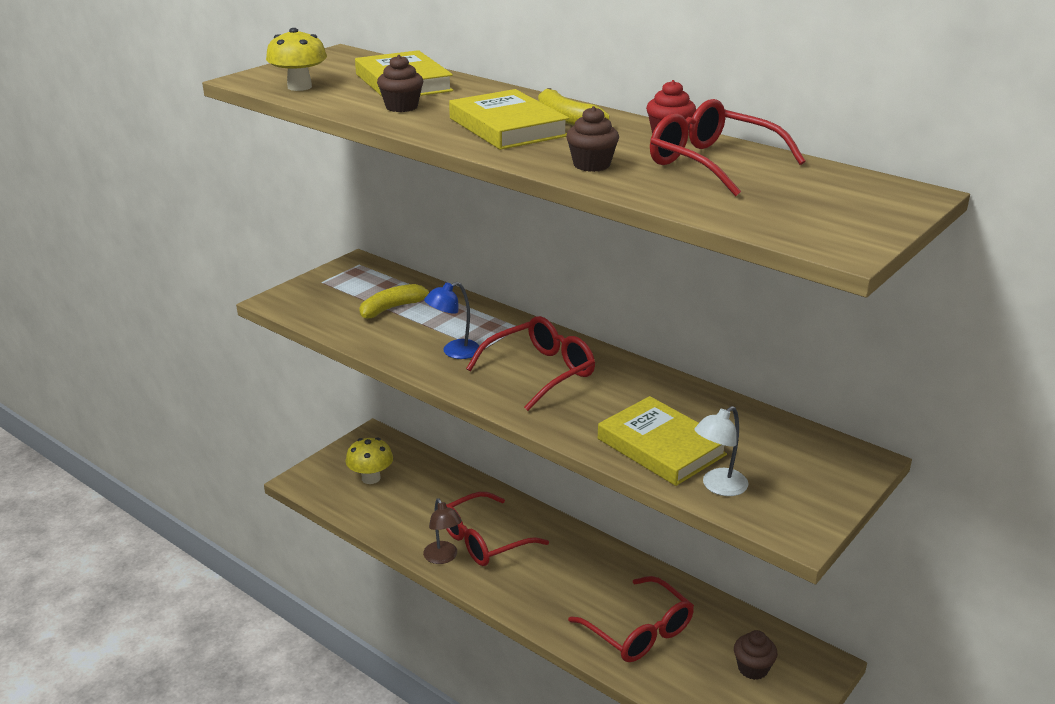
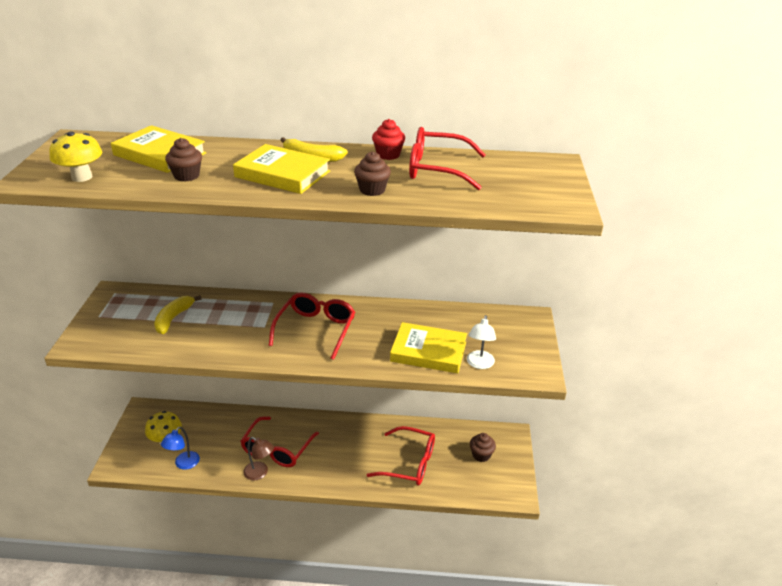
camera: 35 degrees left, 5 degrees up
(454, 352) = (247, 336): blue lamp -> blue lamp (183, 464)

